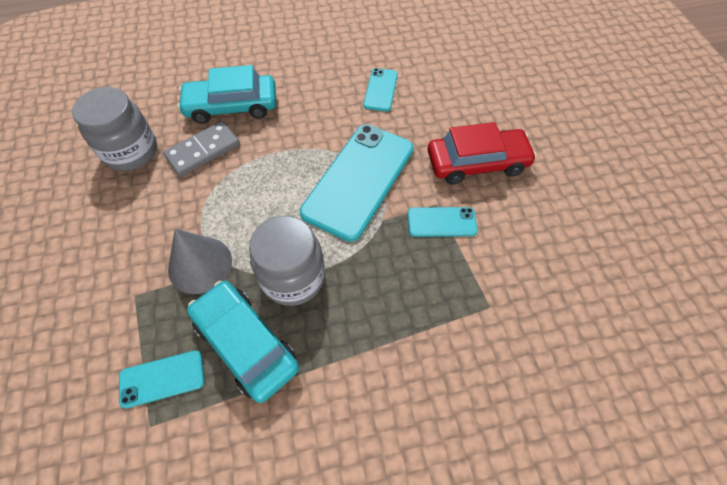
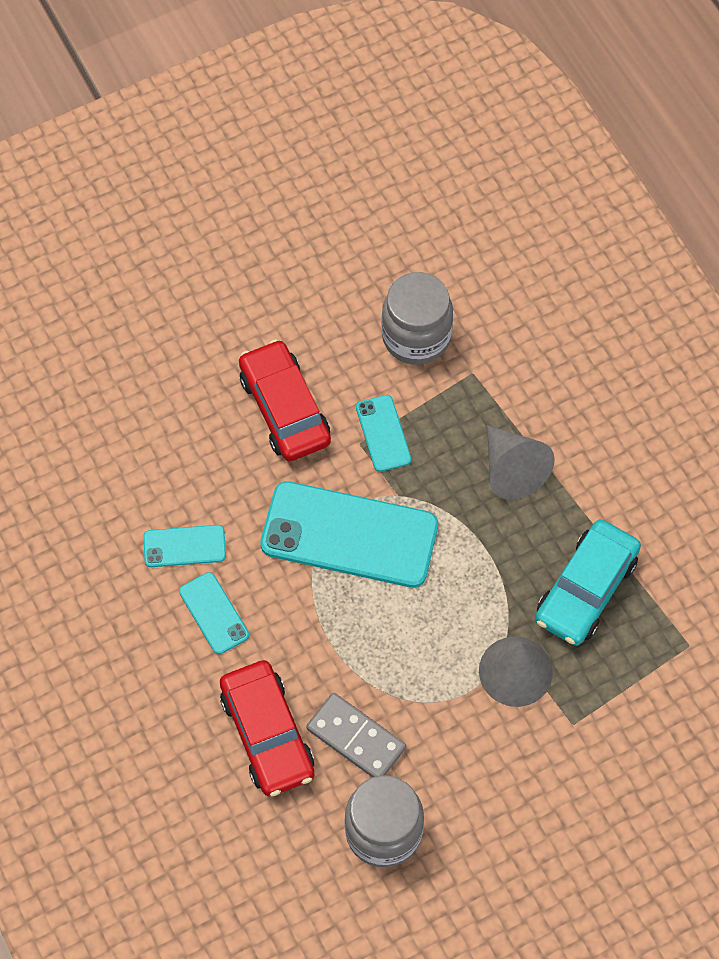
camera: 105 degrees left, 5 degrees up
(162, 378) = (645, 654): turquoise phone -> turquoise phone (213, 613)
(232, 106) = (267, 734): turquoise car -> red car
(293, 278) = (500, 568): grey jar -> grey jar (416, 336)
(383, 313) = (512, 469): none -> grey cone

